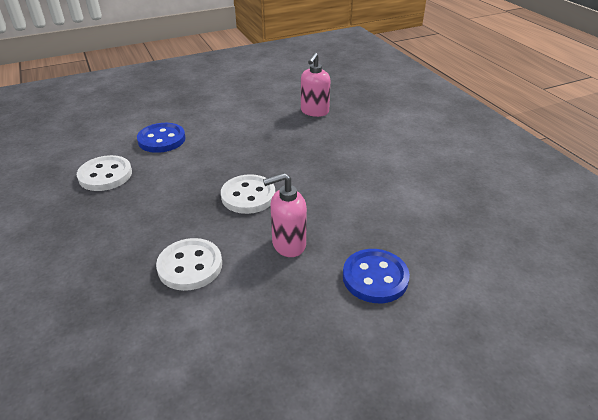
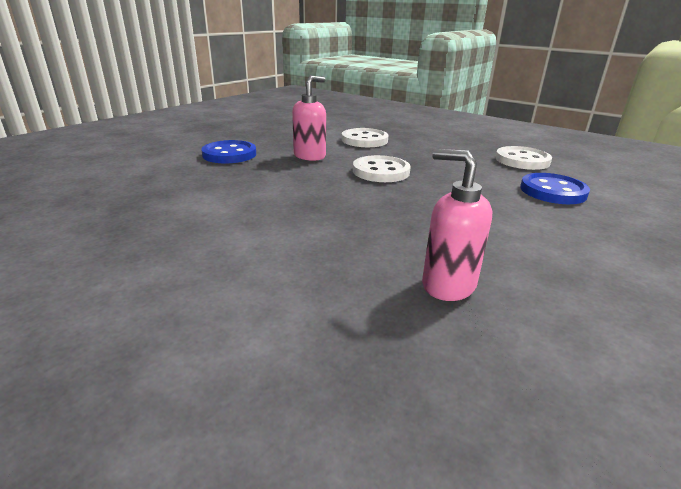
camera: 150 degrees right, 10 degrees down
(314, 112) = (447, 285): pink soap dispenser -> pink soap dispenser turned 45 degrees counterclockwise

